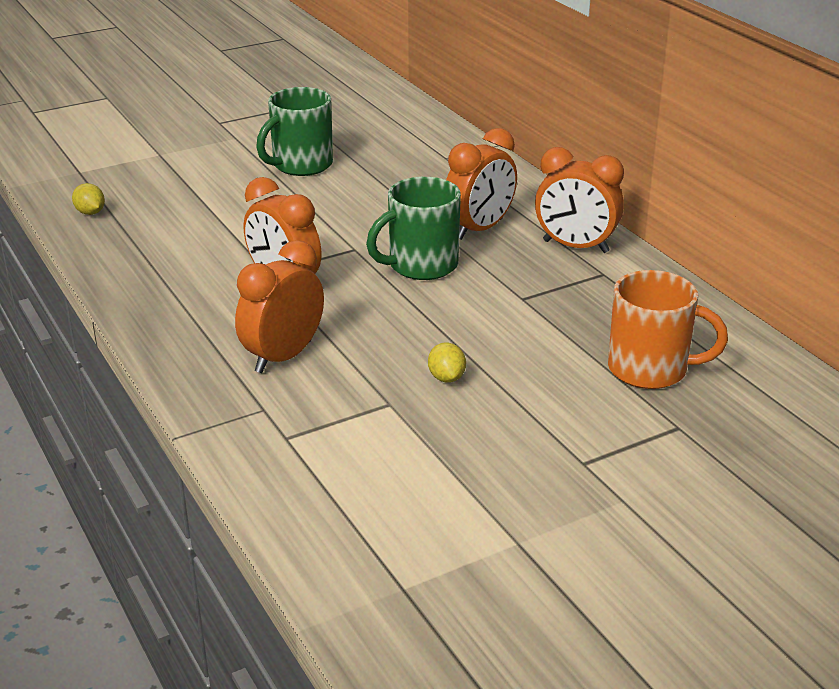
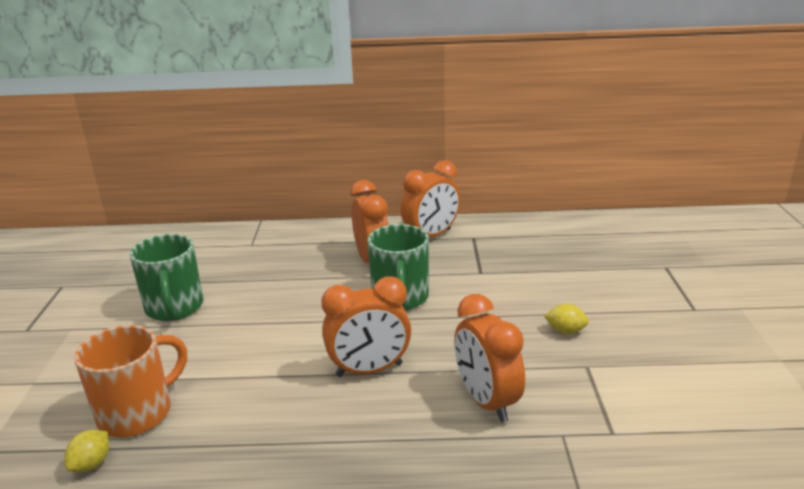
camera: 60 degrees left, 5 degrees down
(90, 212) = (92, 464): yellow lemon -> yellow lemon turned 60 degrees counterclockwise
(650, 369) = (598, 256): orange mug -> orange mug (138, 412)

